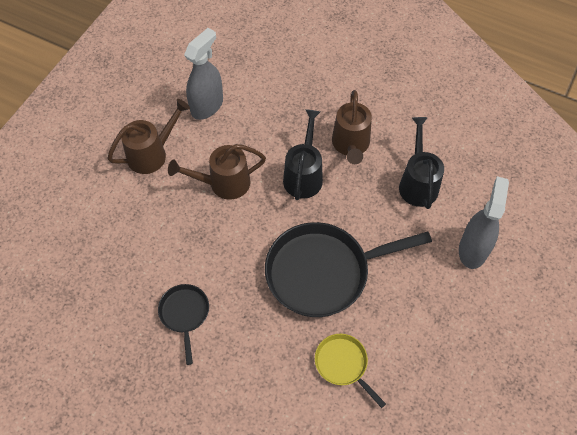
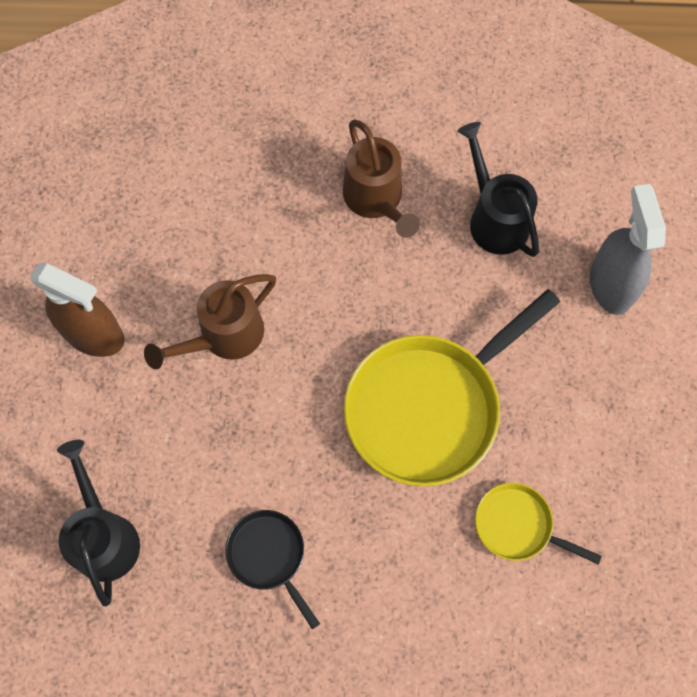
camera: 25 degrees left, 10 degrees up
(152, 153) = (94, 335): brown watering can -> brown spray bottle
(207, 106) = (137, 224): grey spray bottle -> none
(304, 175) = (332, 273): black watering can -> black watering can (104, 535)
(323, 272) = (429, 407): black pan -> yellow pan

